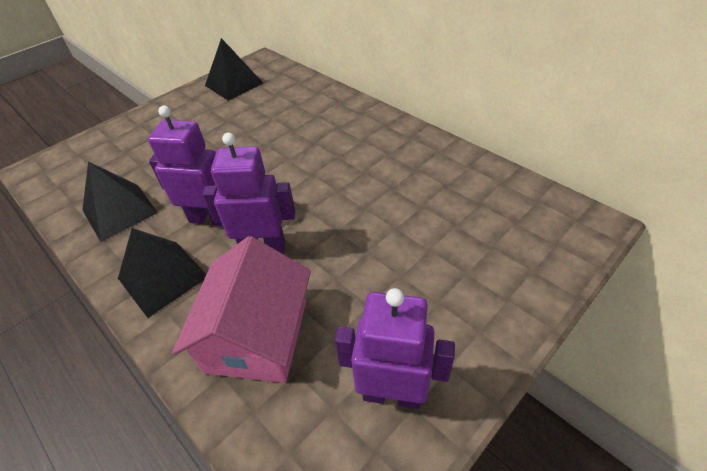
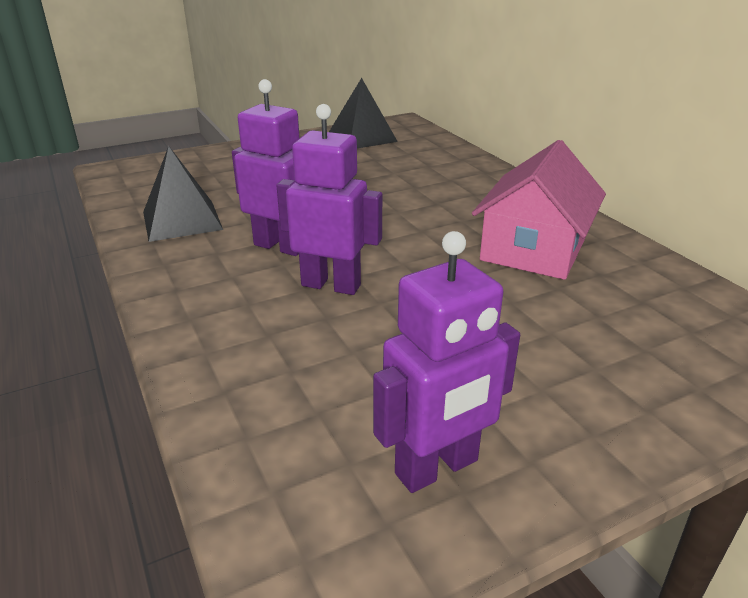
camera: 15 degrees right, 15 degrees down
(163, 277) = (201, 286): black pyramid -> none
(257, 336) = (285, 365): pink house -> pink house (533, 249)
(392, 394) = (437, 468): purple robot -> purple robot turned 120 degrees clockwise

